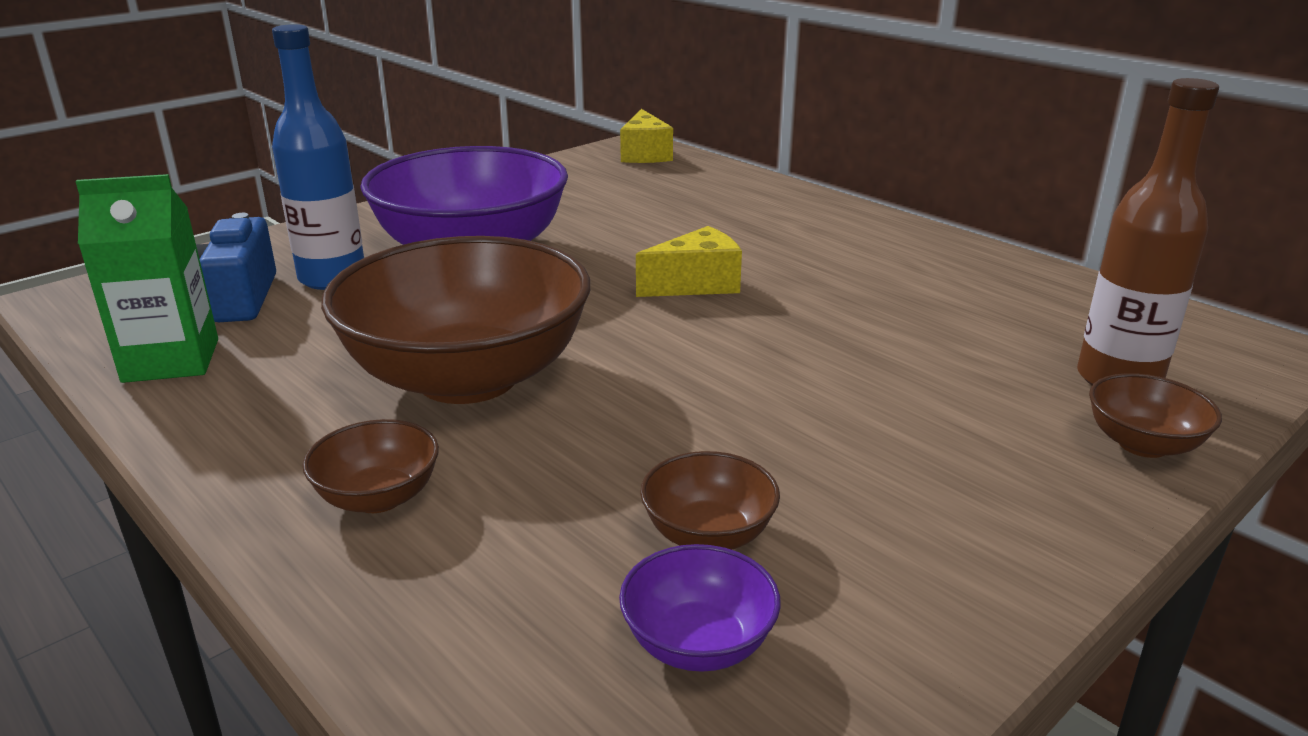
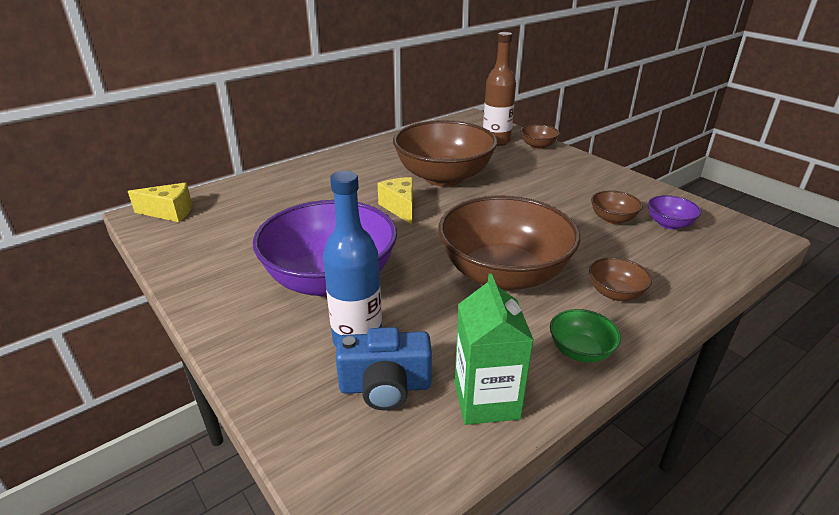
camera: 85 degrees left, 5 degrees up
(227, 440) = (580, 351): none -> green bowl
(849, 318) = (443, 177): none -> brown bowl

